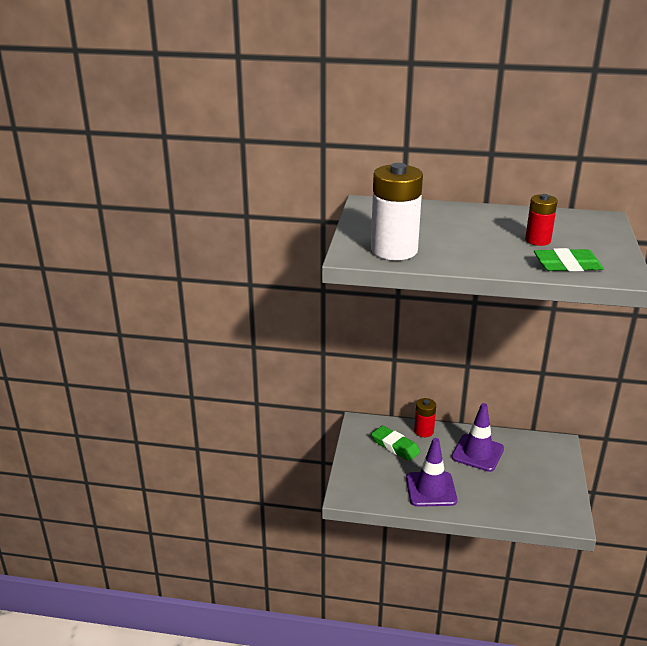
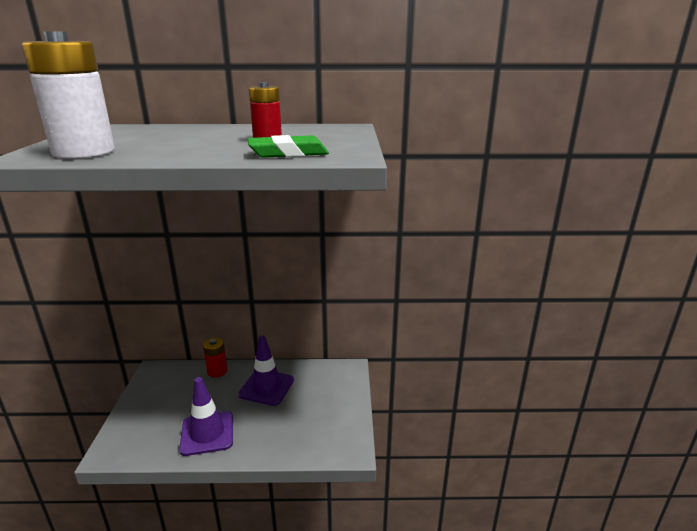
camera: 10 degrees left, 5 degrees down
(395, 446) = (183, 390): green eraser -> none

